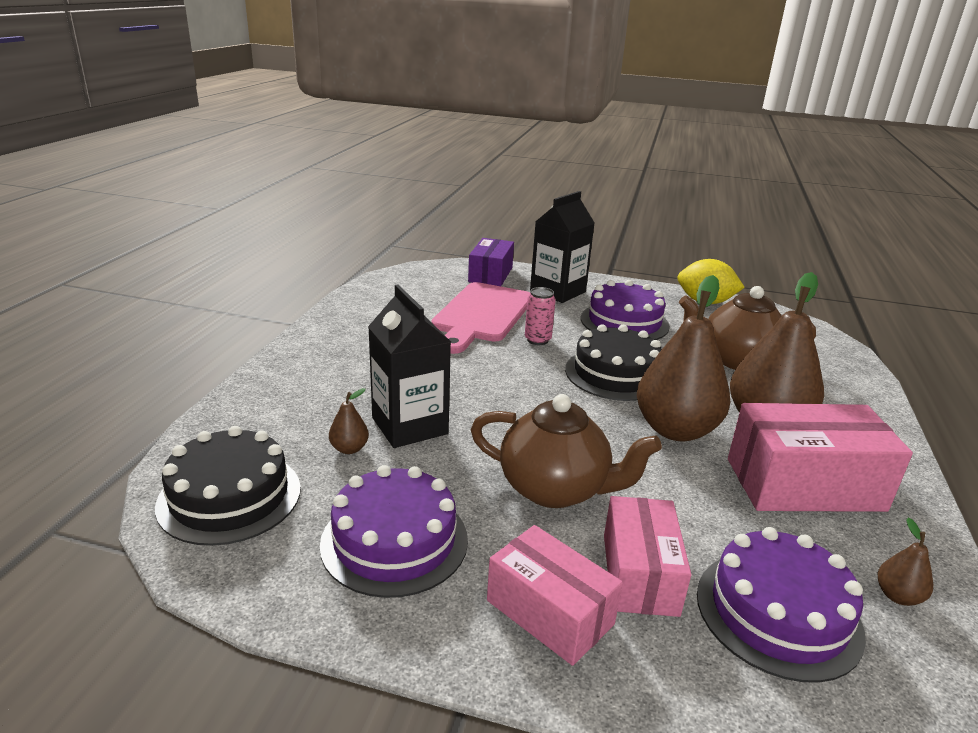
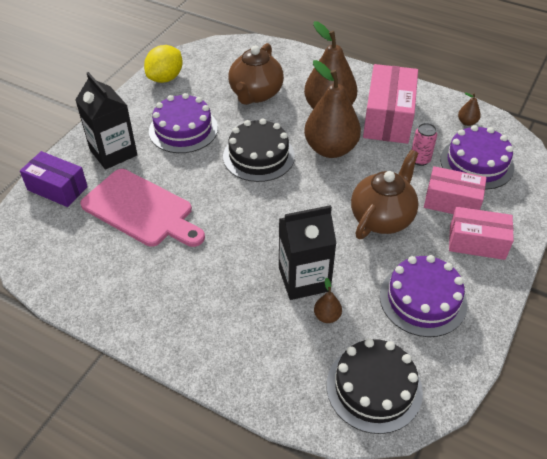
camera: 75 degrees left, 20 degrees up
(537, 340) = (197, 185): pink can -> pink can (420, 160)
(549, 612) = (477, 242): pink box -> pink box turned 45 degrees clockwise

